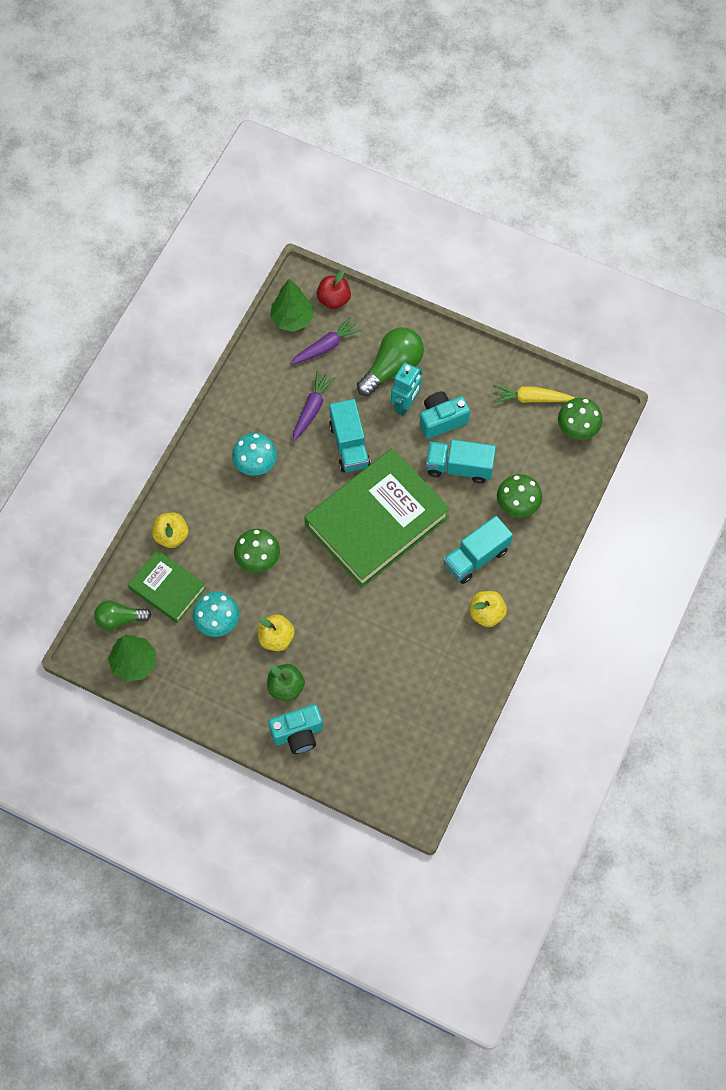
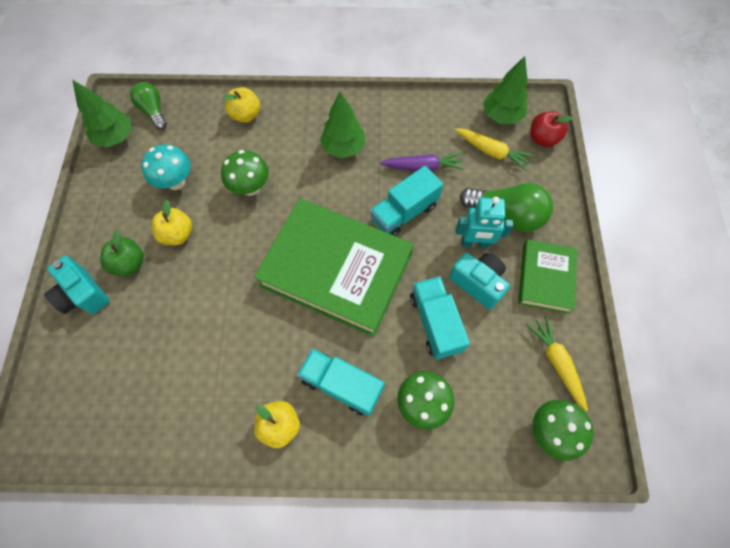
camera: 65 degrees right, 0 degrees up
(167, 588) = (195, 132): green book -> green book (545, 278)
(256, 465) = (343, 147): turquoise mushroom -> green tree
(325, 347) = (491, 152): purple carrot -> yellow carrot

